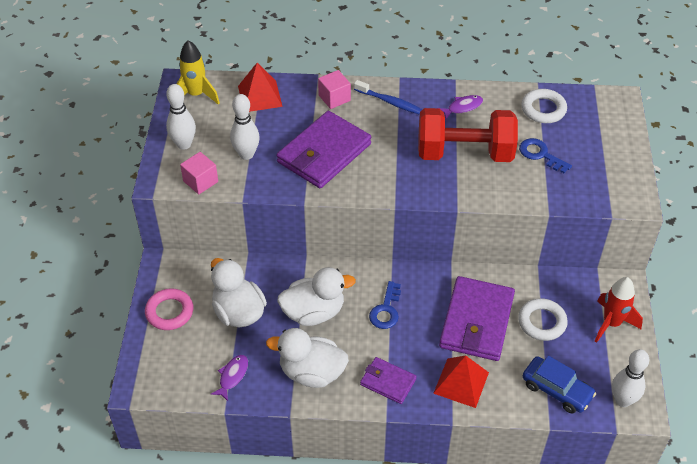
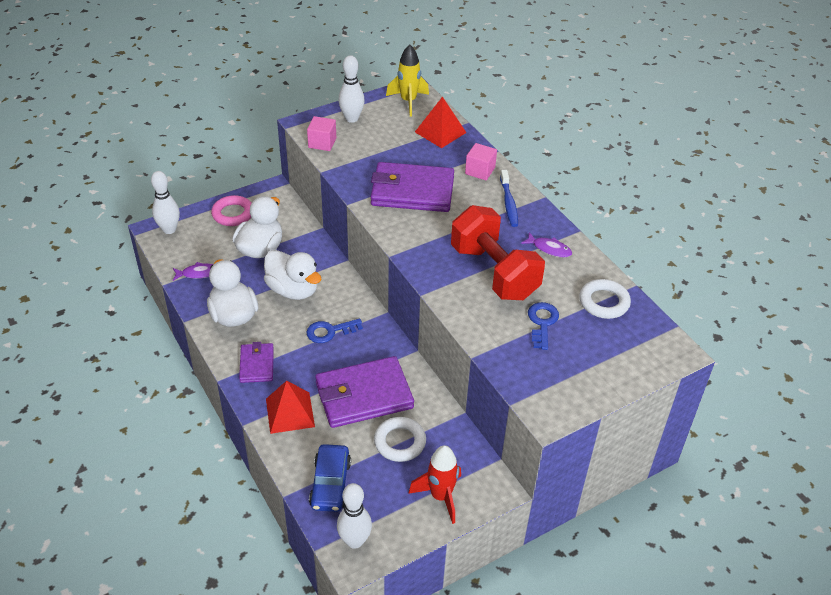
camera: 55 degrees right, 5 degrees down
(246, 154) = (371, 152): white bowling pin -> white bowling pin (169, 229)

